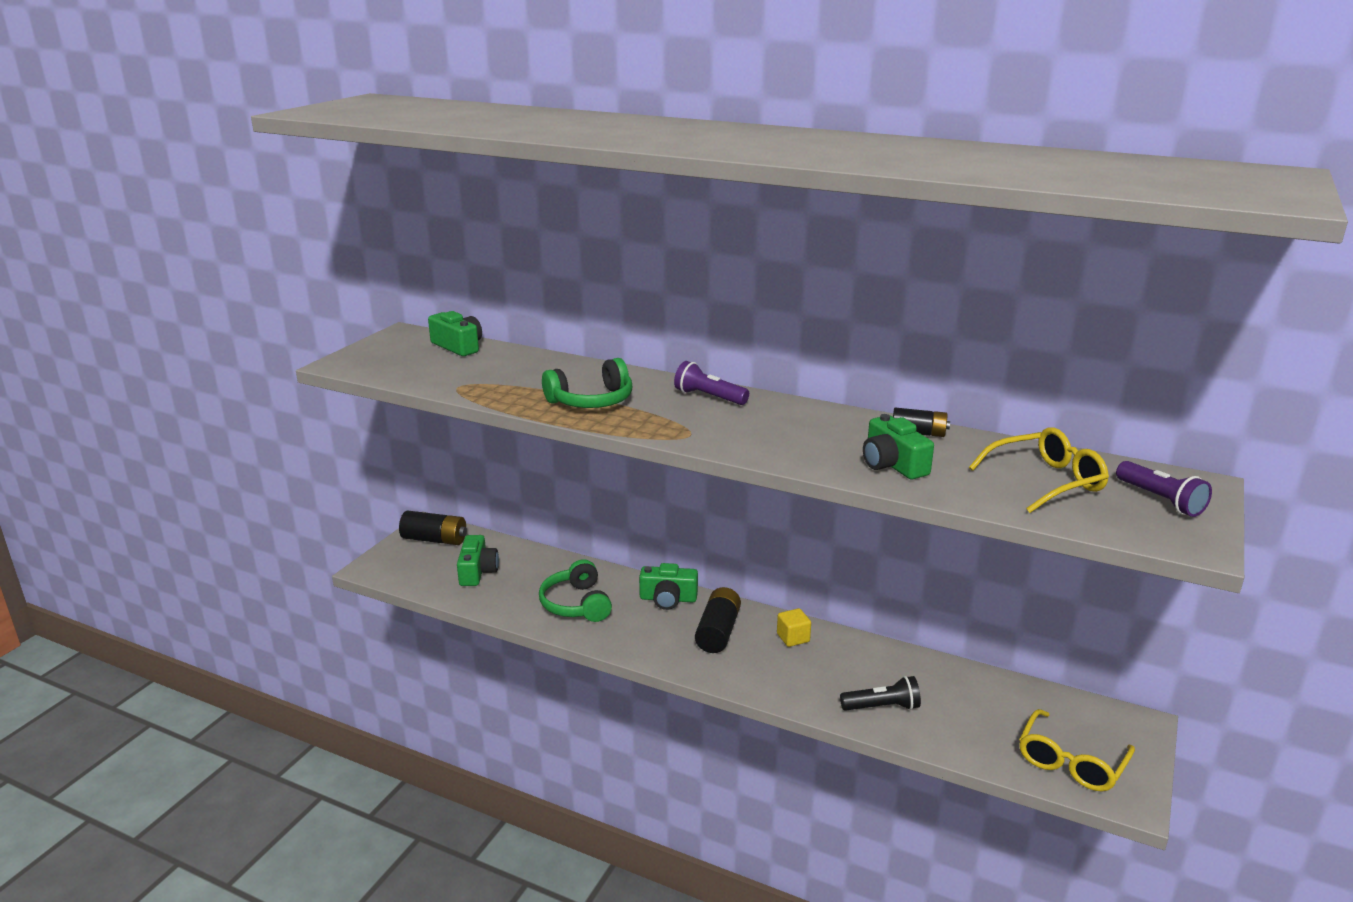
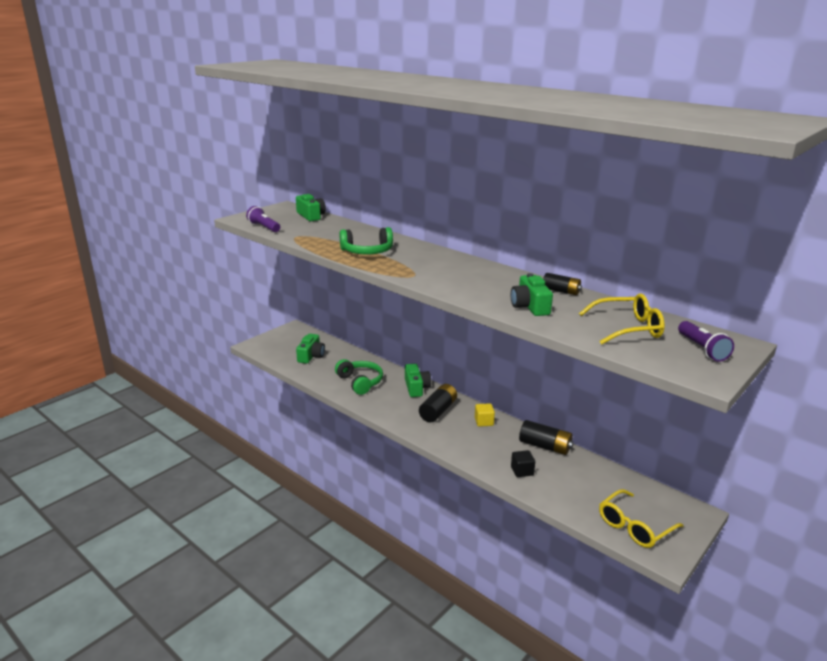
camera: 15 degrees right, 0 degrees up
(435, 539) = (295, 335): black battery -> black battery (545, 446)
(576, 604) = (360, 382): green headphones -> green headphones turned 150 degrees clockwise
(668, 599) = (416, 387): green camera -> green camera turned 120 degrees counterclockwise
(709, 397) = (440, 257): purple flashlight -> purple flashlight (264, 227)
(882, 707) = (522, 471): black flashlight -> black cube

